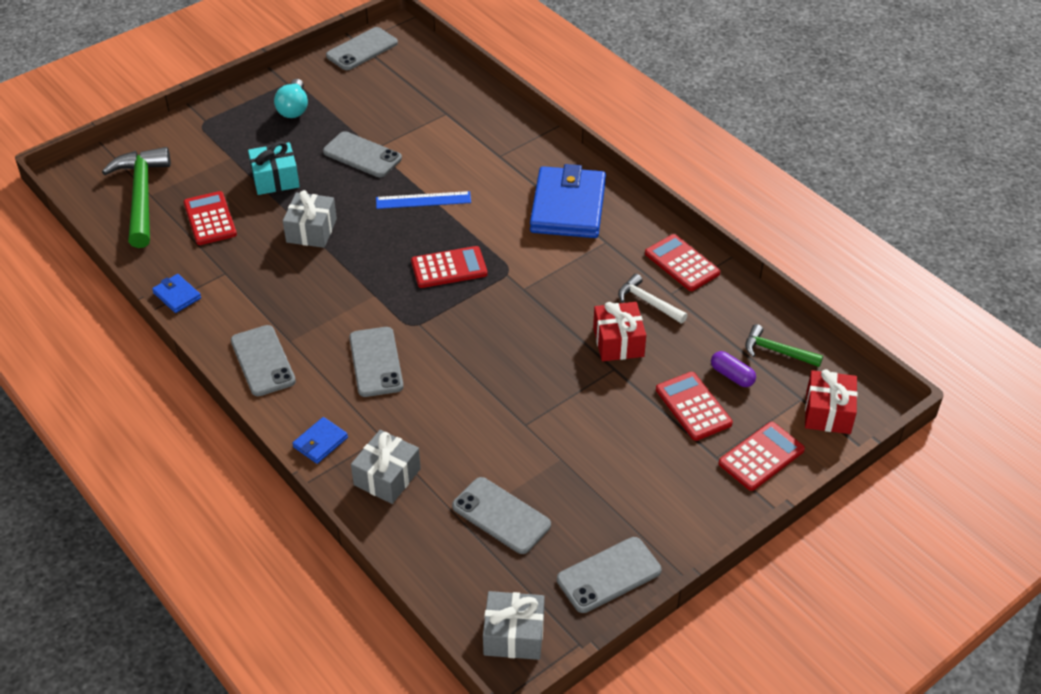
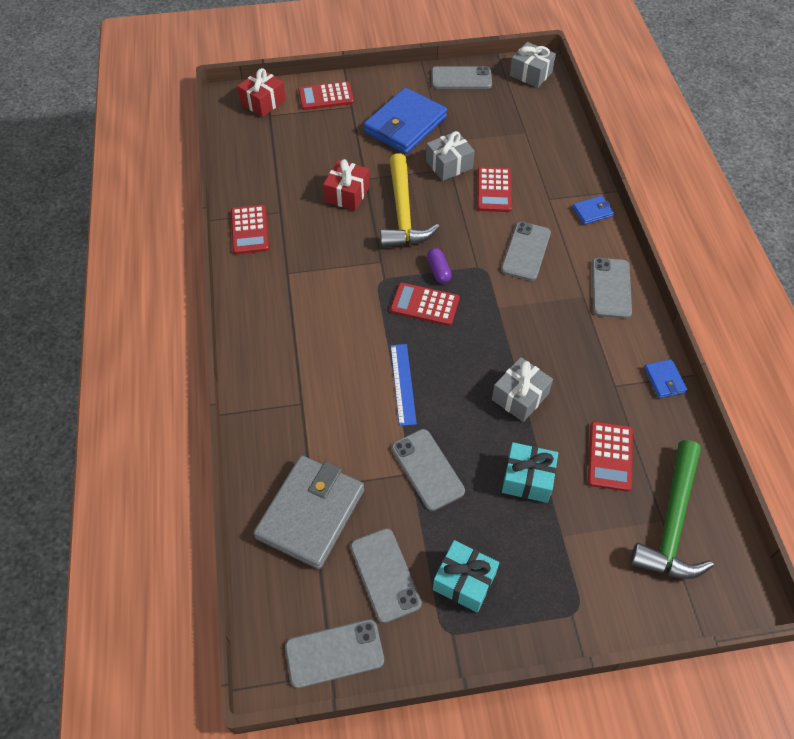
camera: 150 degrees left, 10 degrees up
(294, 109) = (464, 581): turquoise light bulb -> turquoise gift
(387, 477) = (558, 174): grey gift -> grey gift (449, 165)
(423, 200) = (403, 384): blue ruler -> blue ruler turned 60 degrees clockwise
(434, 101) = (311, 513): none -> grey wallet
(501, 516) = (500, 127): grey phone -> grey phone (385, 575)
(539, 347) = (403, 213): none -> yellow hammer
(568, 207) = (288, 318): blue wallet -> blue wallet (405, 125)
(648, 302) = (301, 212): white hammer -> none
(693, 407) = (337, 136): red calculator -> red calculator (494, 190)
(732, 375) = (296, 143): purple capsule -> purple capsule (438, 271)
(777, 351) = (253, 145): green hammer -> none

